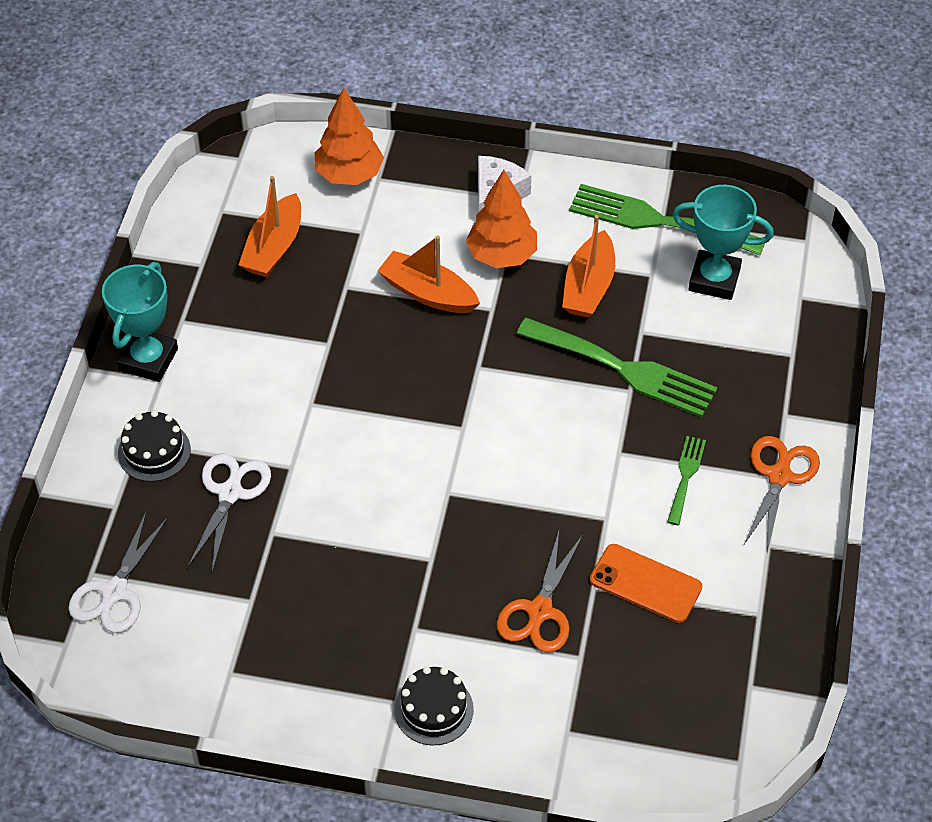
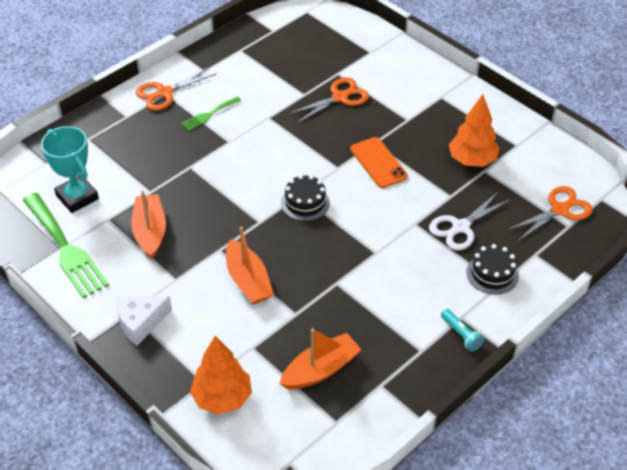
camera: 145 degrees left, 5 degrees down
(114, 592) = (559, 210): white scissors -> orange scissors
(148, 359) = (461, 335): turquoise trophy -> turquoise flashlight
(434, 709) = (425, 86): black cake -> black cake (305, 202)
(502, 255) = (180, 279): orange tree -> orange tree (472, 160)
(588, 286) = (150, 232): orange boat -> orange boat turned 60 degrees counterclockwise
(624, 369) = (182, 177): green fork -> none
(645, 584) = (278, 84): orange phone -> orange phone (378, 163)

